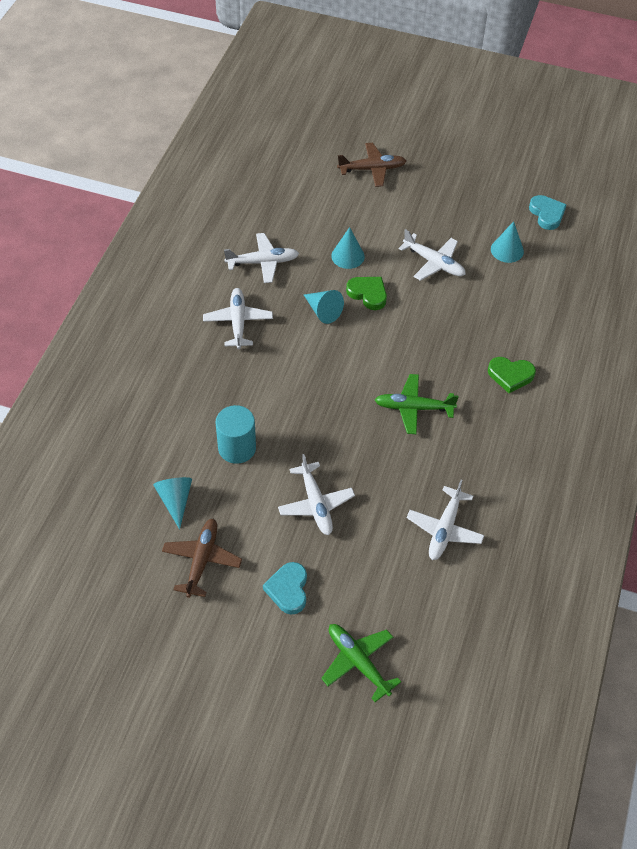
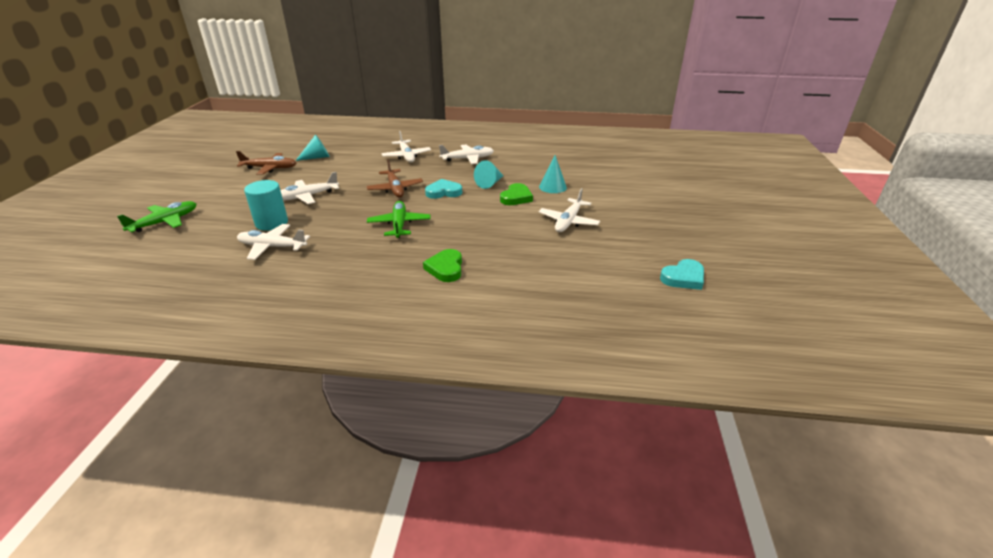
camera: 80 degrees right, 20 degrees down
(237, 448) = (358, 169): turquoise cylinder -> turquoise cylinder (271, 223)
(262, 262) = (527, 160): white plane -> white plane (406, 156)
(288, 589) = (237, 194): turquoise heart -> turquoise heart (443, 192)
(372, 169) = (659, 188): brown plane -> brown plane (395, 189)
(507, 250) = (611, 257): turquoise cone -> none

